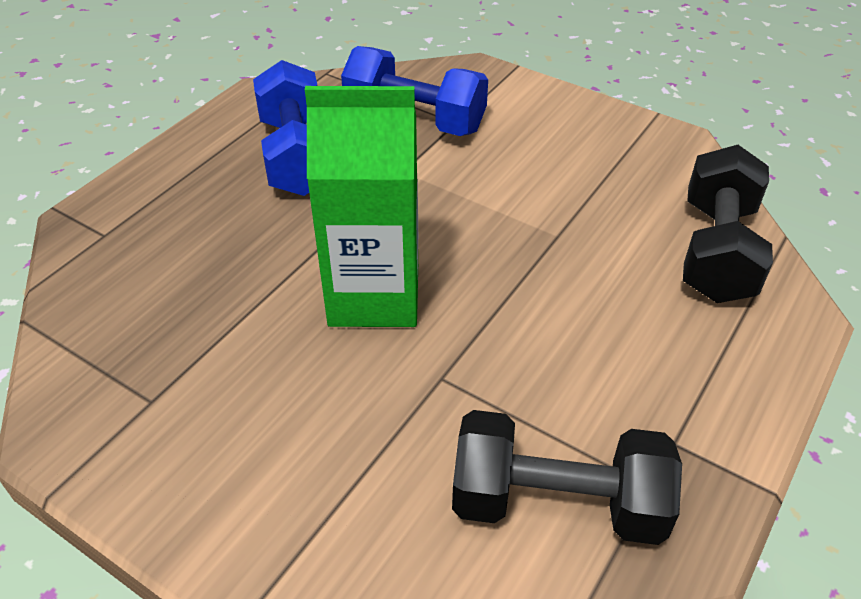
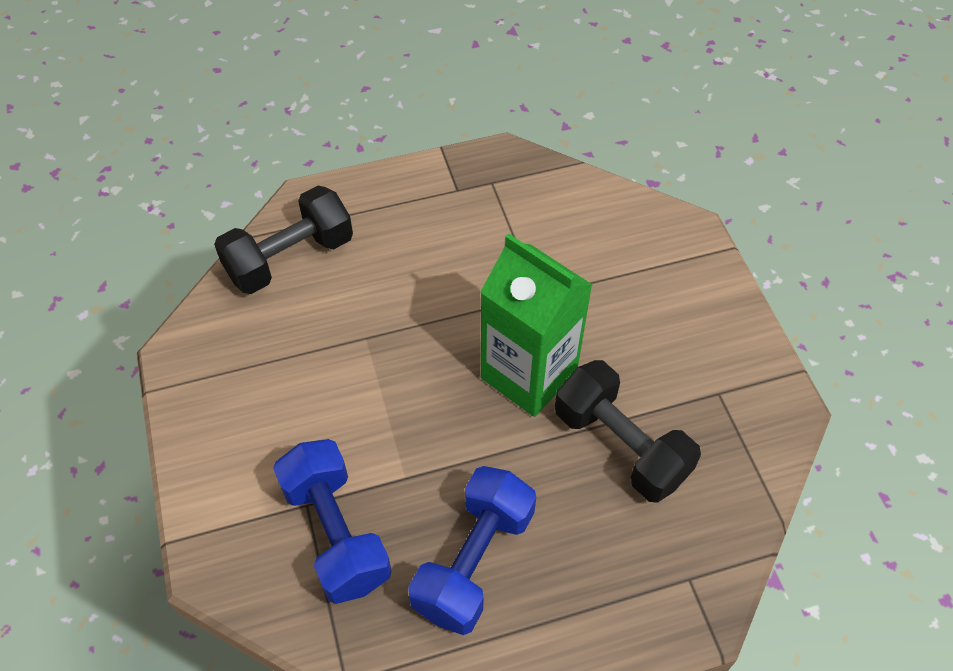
camera: 140 degrees left, 10 degrees up
(557, 503) = (542, 202): black dumbbell -> black dumbbell (620, 446)

